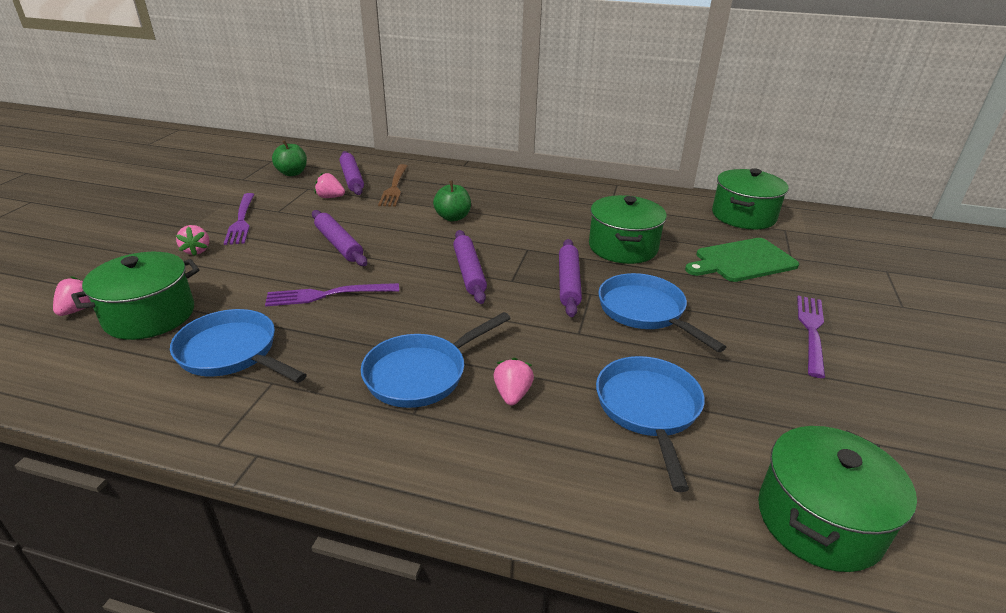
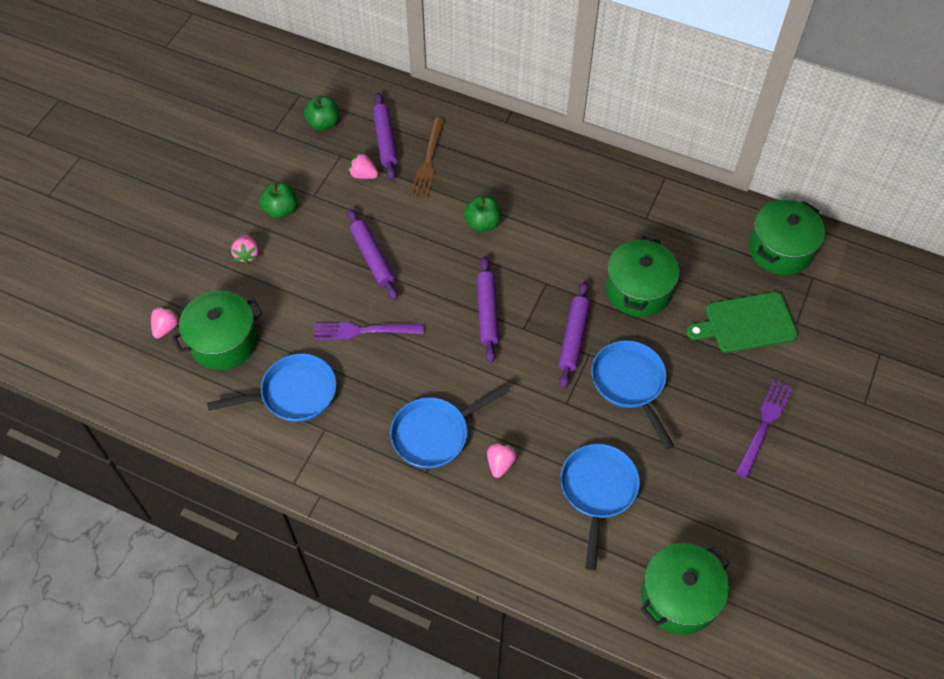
camera: 10 degrees right, 25 degrees up
(232, 353) = (293, 393): blue pan -> blue pan turned 120 degrees clockwise
(241, 221) = (281, 210): purple fork -> green apple

